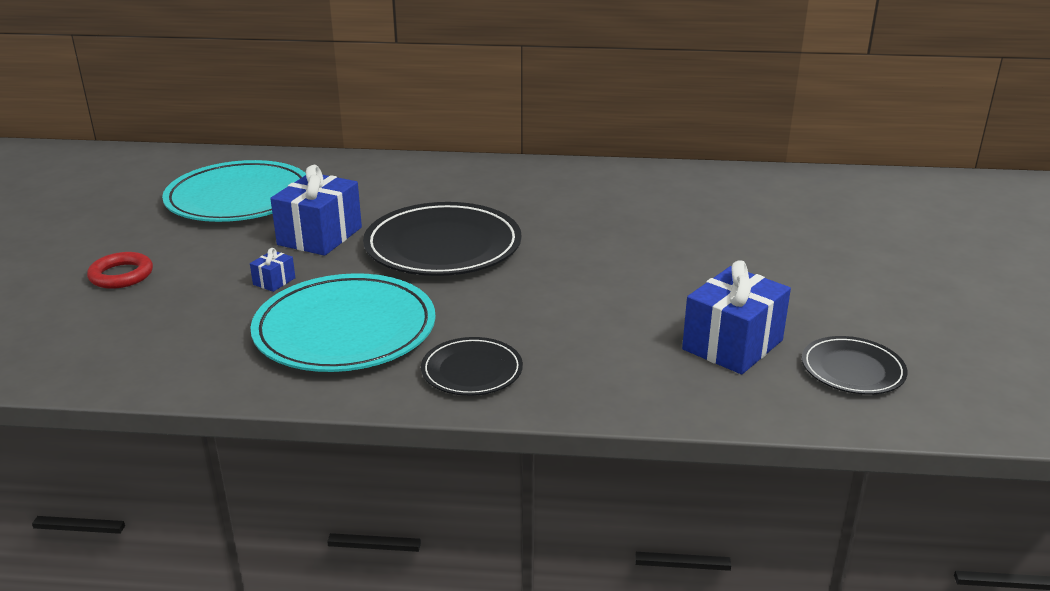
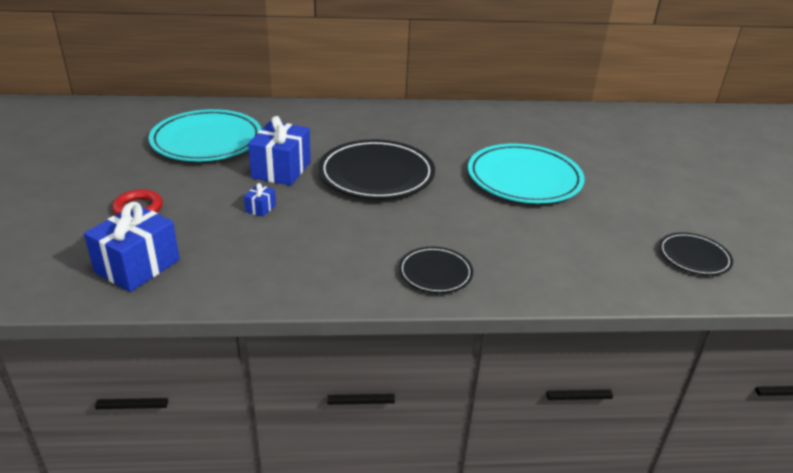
camera: 10 degrees left, 5 degrees up
(345, 330) = (329, 245): turquoise plate -> turquoise plate (524, 178)
(732, 345) = (608, 242): blue gift -> blue gift (137, 266)

